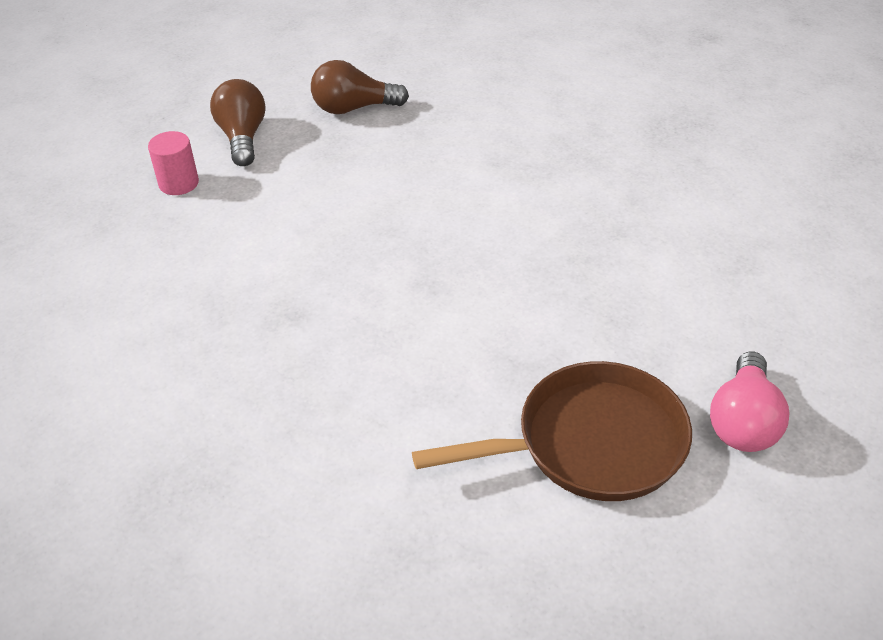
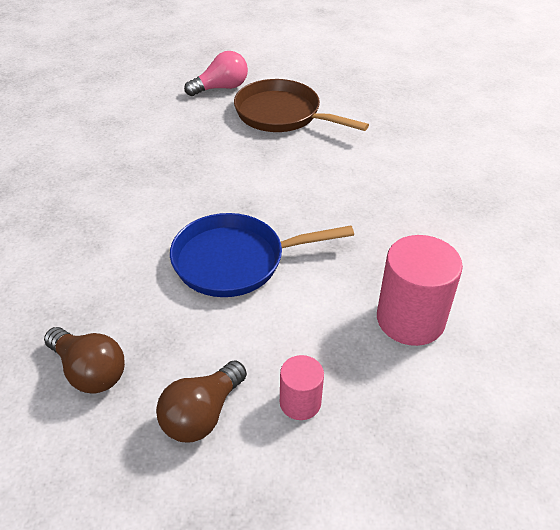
camera: 135 degrees left, 0 degrees up
(139, 293) = (410, 319): none -> pink cylinder
(361, 232) = (236, 261): none -> blue pan

